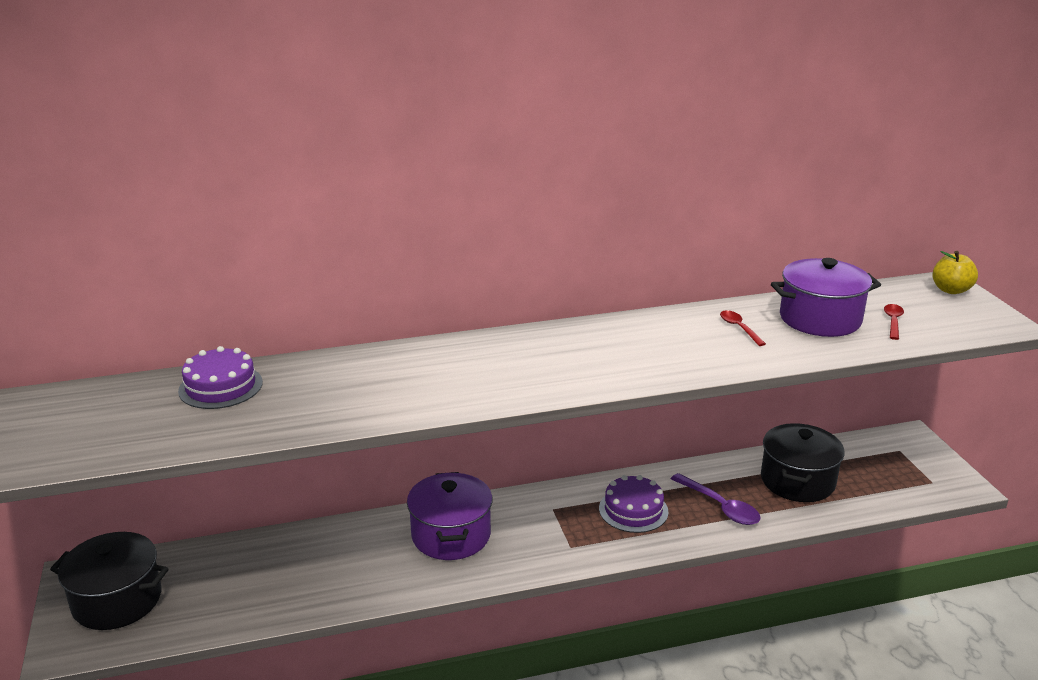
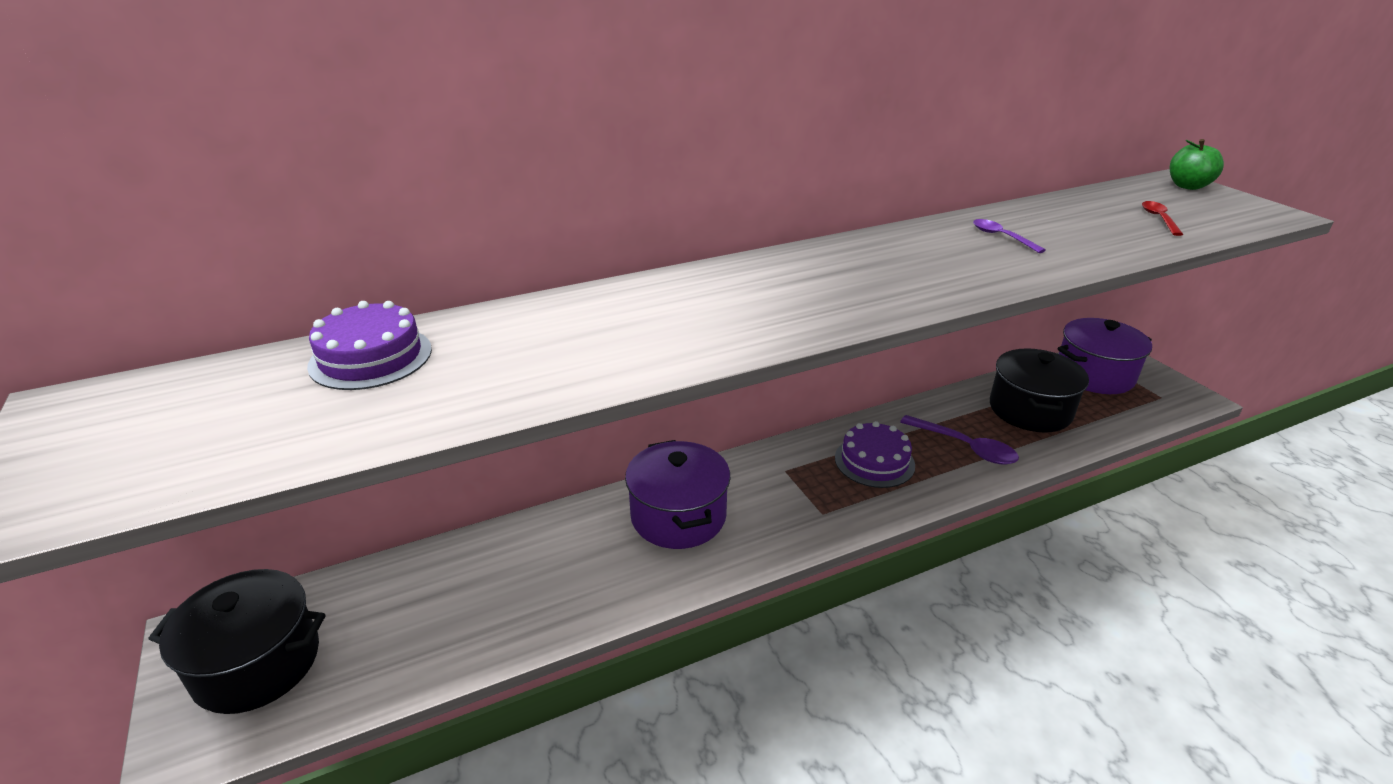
camera: 10 degrees left, 5 degrees up
(739, 328) = (1002, 237): red spoon -> purple spoon
(820, 319) = (1081, 222): purple pot -> purple pot (1094, 375)
(951, 290) = (1188, 186): yellow apple -> green apple

